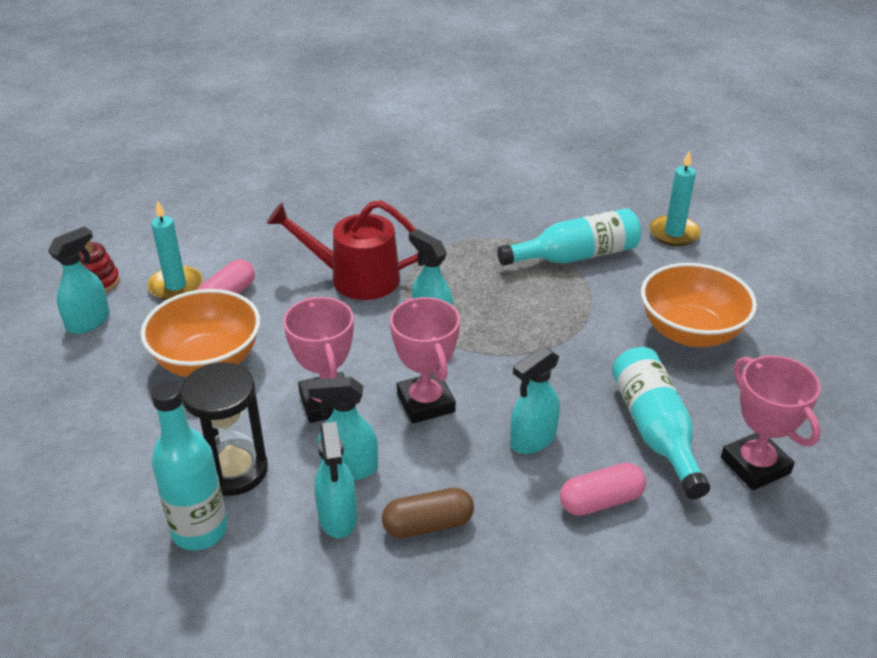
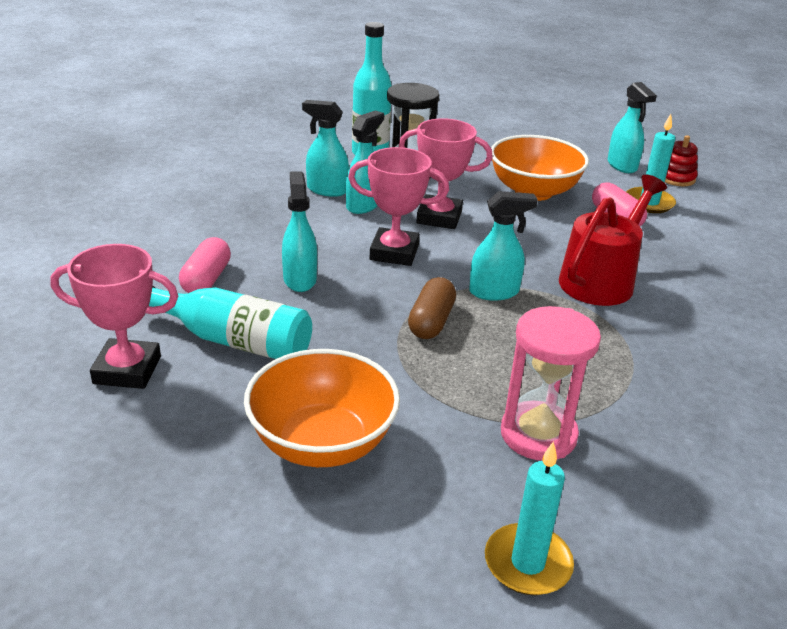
camera: 120 degrees right, 5 degrees down
(428, 525) = (280, 213): brown capsule -> brown capsule (431, 322)
(576, 256) = (538, 434): turquoise bottle -> pink hourglass

